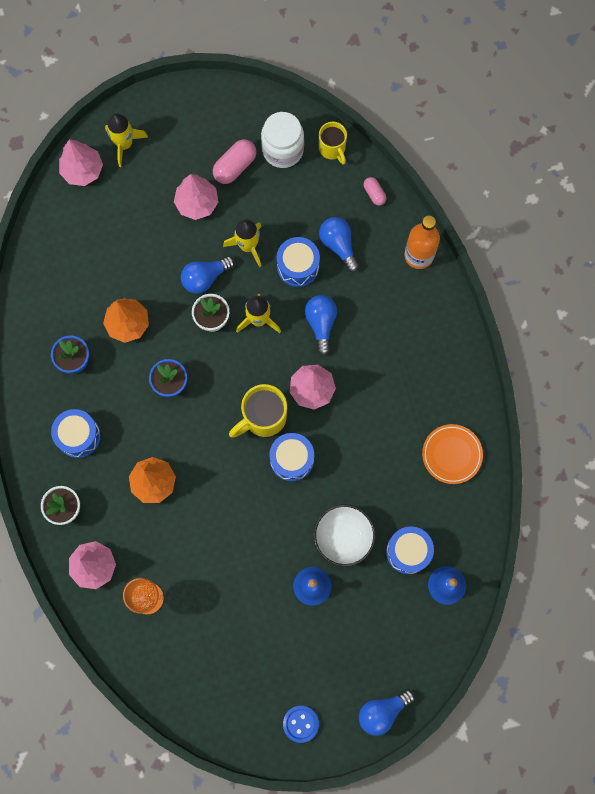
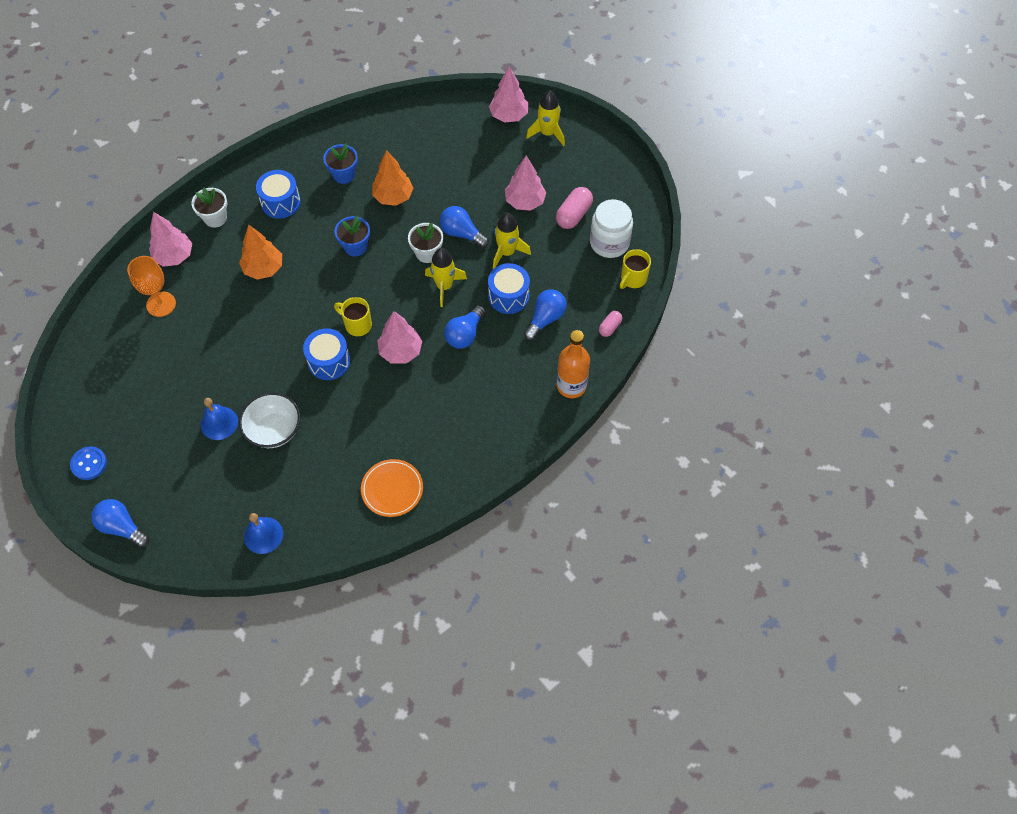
camera: 65 degrees right, 15 degrees down
(235, 166) = (573, 215): pink capsule -> pink capsule turned 75 degrees counterclockwise
(263, 417) = (357, 325): yellow mug -> yellow mug, size x0.66
(321, 324) = (465, 334): blue light bulb -> blue light bulb turned 150 degrees clockwise
(408, 551) = (282, 489): blue drum -> none

